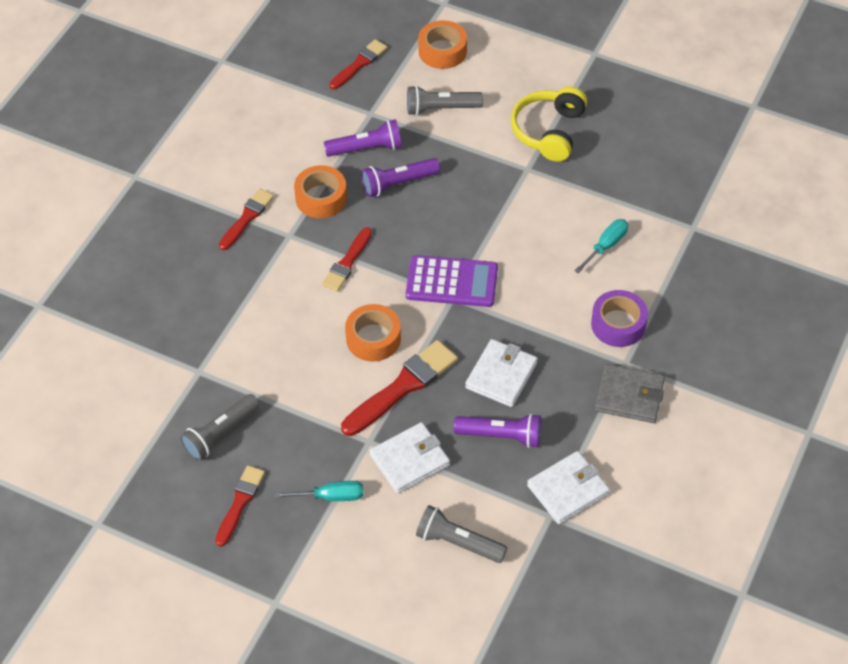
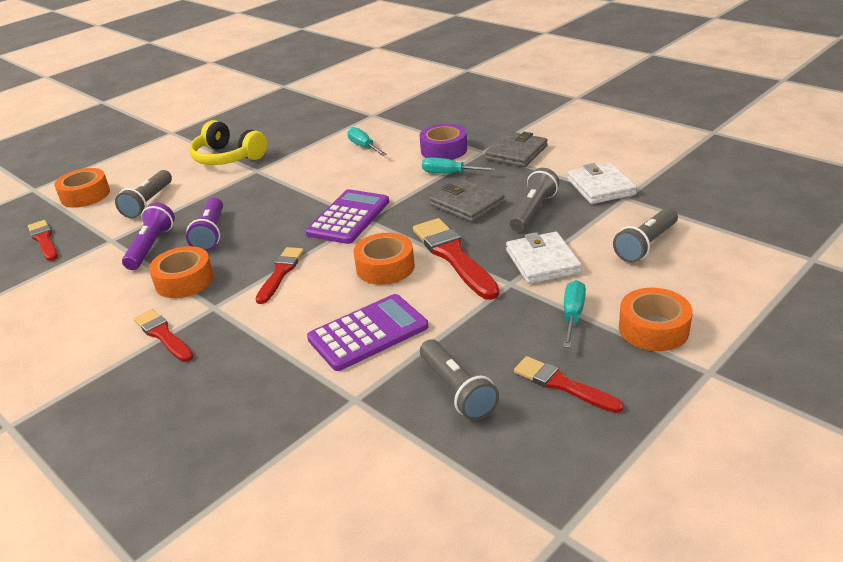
camera: 70 degrees left, 20 degrees down
(277, 355) = (368, 333): none -> purple calculator
(324, 559) = (653, 329): none -> orange tape
(347, 263) = (280, 273): red brush -> red brush turned 120 degrees counterclockwise
(501, 375) = (467, 204): white wallet -> grey wallet
(501, 436) = (533, 211): purple flashlight -> grey flashlight
(563, 343) = (449, 173): none -> turquoise screwdriver

